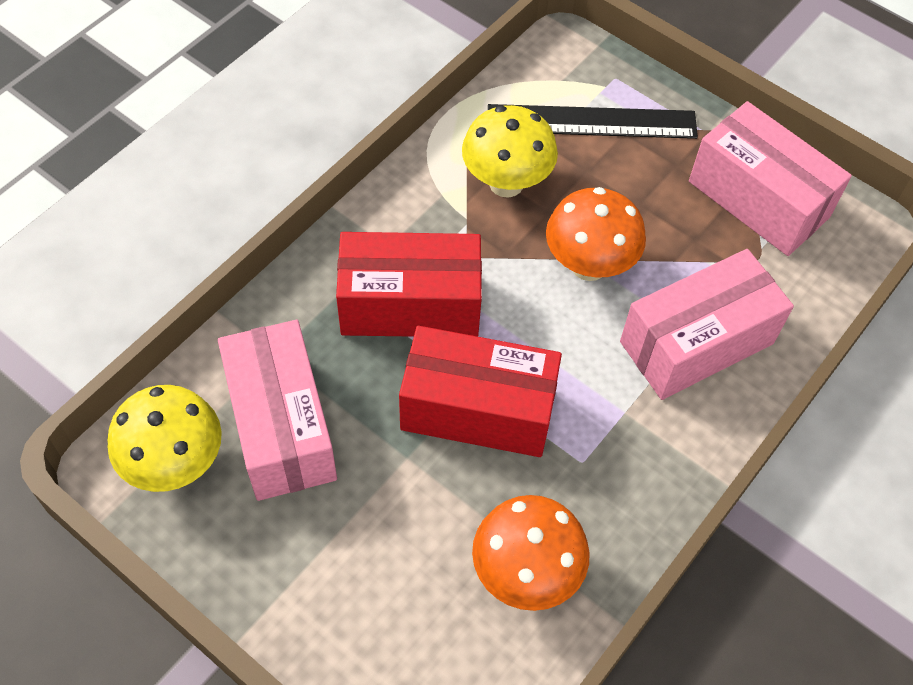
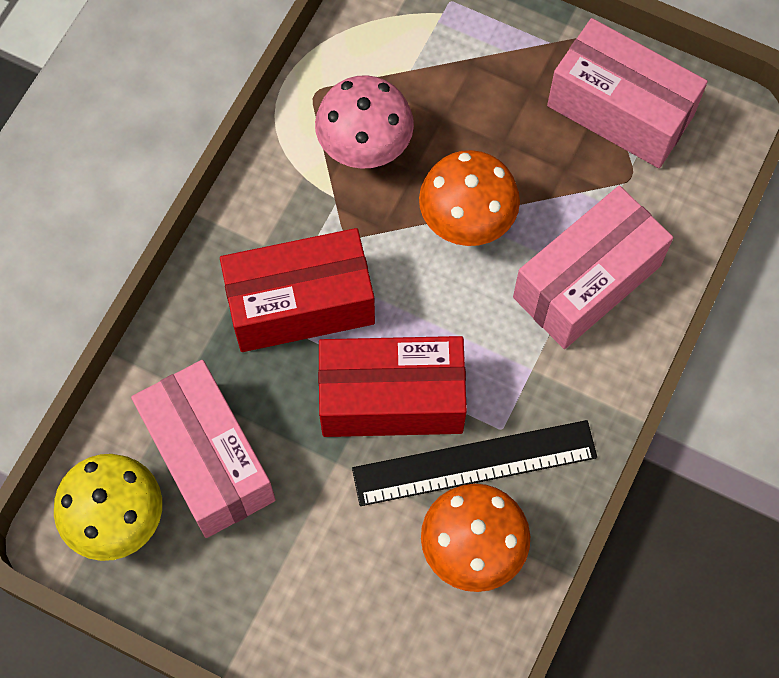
camera: 10 degrees left, 10 degrees up
(506, 183) = (365, 148): yellow mushroom -> pink mushroom
(591, 122) = (436, 58): black ruler -> black ruler (474, 463)

